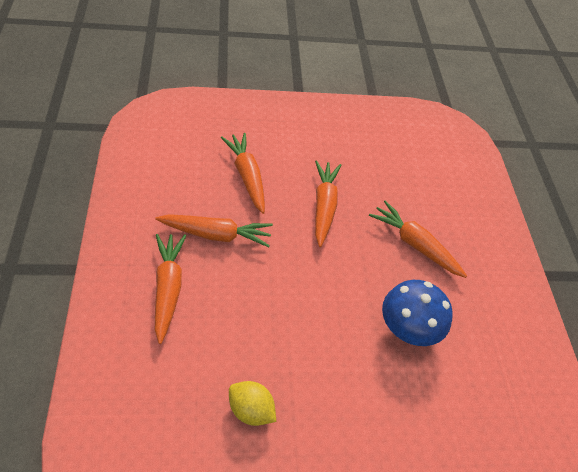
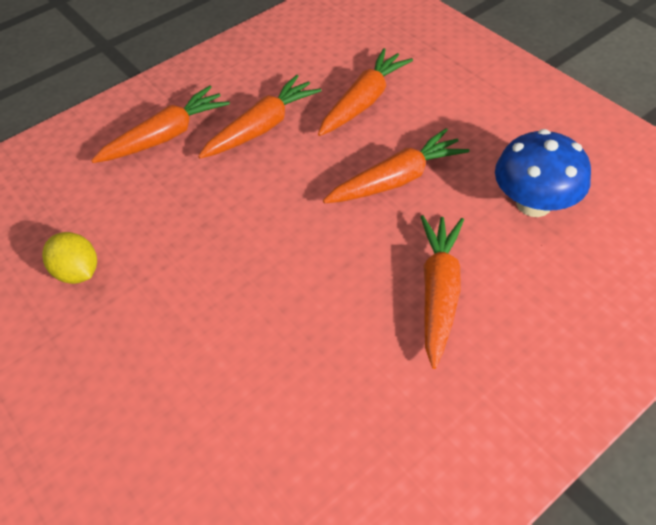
camera: 65 degrees right, 0 degrees up
(216, 235) = (262, 127): orange carrot -> orange carrot turned 105 degrees counterclockwise
(251, 410) = (78, 272): yellow lemon -> yellow lemon turned 45 degrees counterclockwise
(408, 328) = (298, 353): blue mushroom -> blue mushroom (533, 203)

